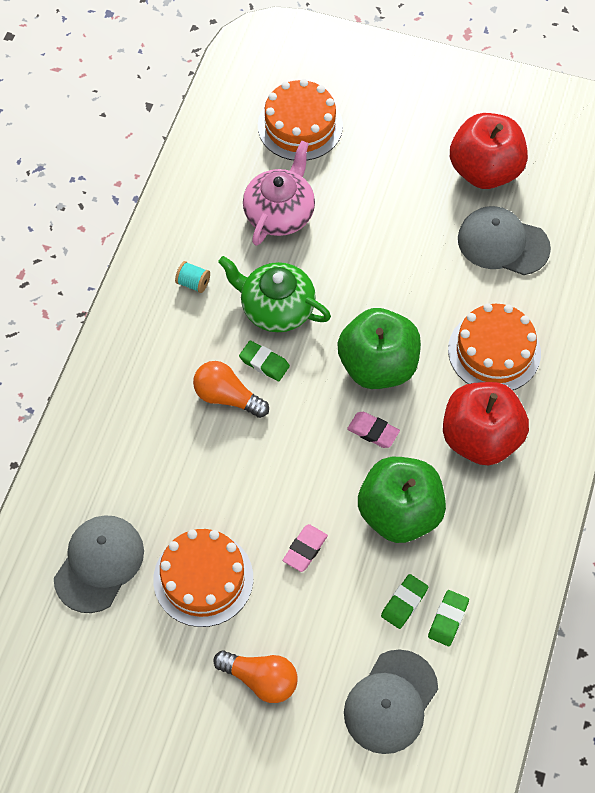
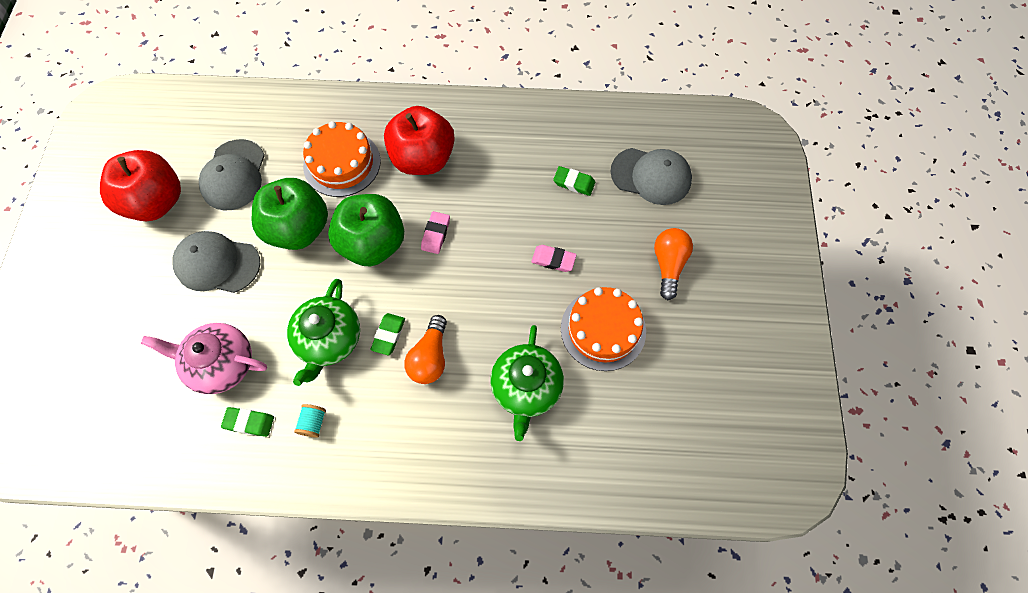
camera: 105 degrees left, 5 degrees up
(99, 564) = (619, 419): grey cap -> grey cap (217, 264)
(164, 481) = (526, 388): none -> green teapot
(300, 126) = (111, 372): orange cake -> none
(399, 513) = (502, 200): green apple -> green apple (299, 229)
(448, 619) = (577, 153): green eraser -> green eraser (249, 422)

